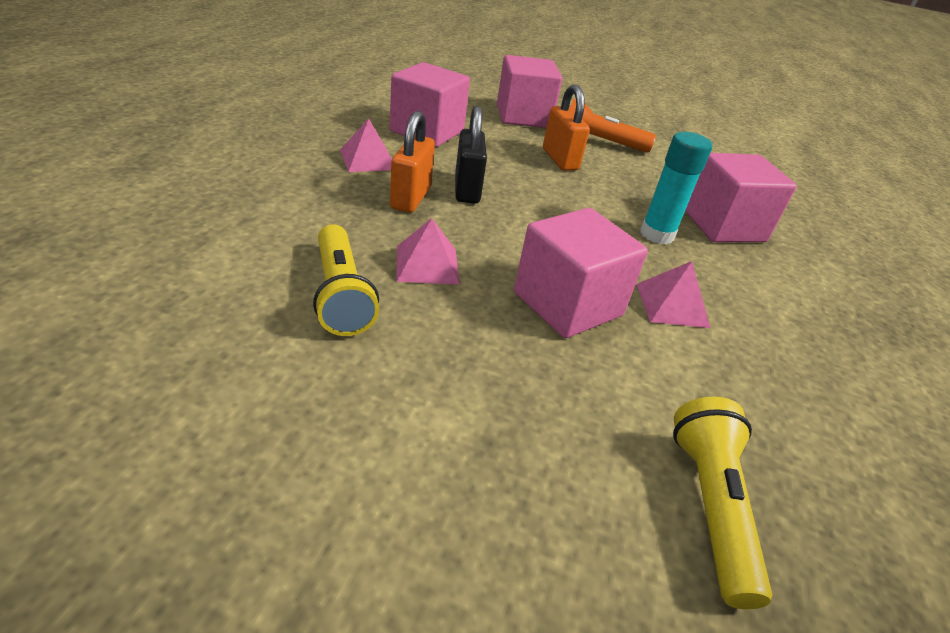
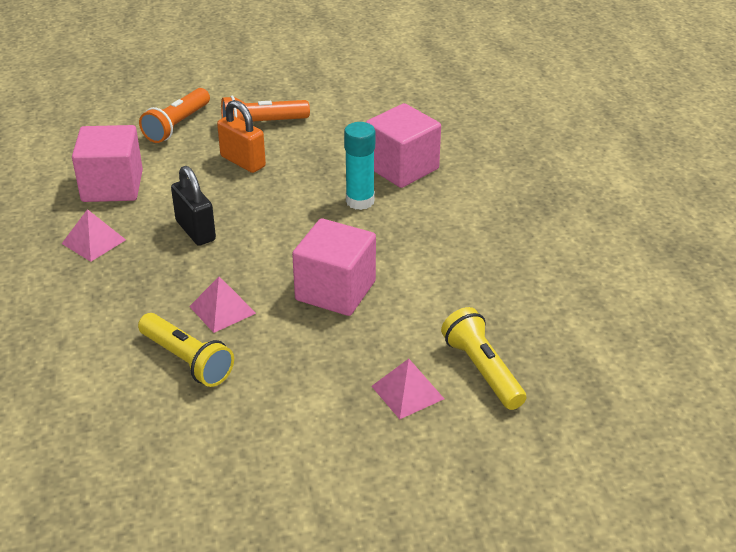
camera: 25 degrees left, 0 degrees up
(410, 198) = (161, 261): orange padlock -> none
(523, 116) = (177, 125): pink cube -> orange flashlight
(672, 305) = (401, 256): pink pyramid -> pink pyramid (407, 392)

